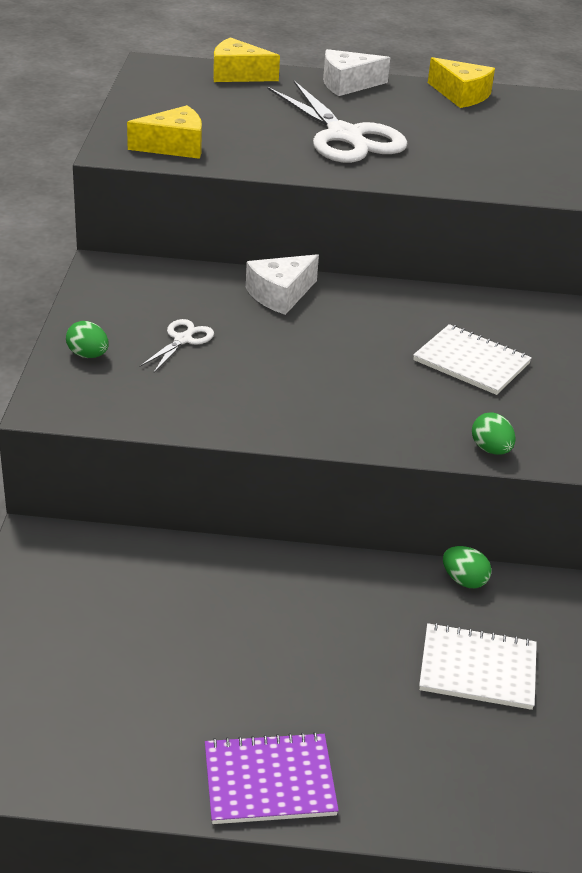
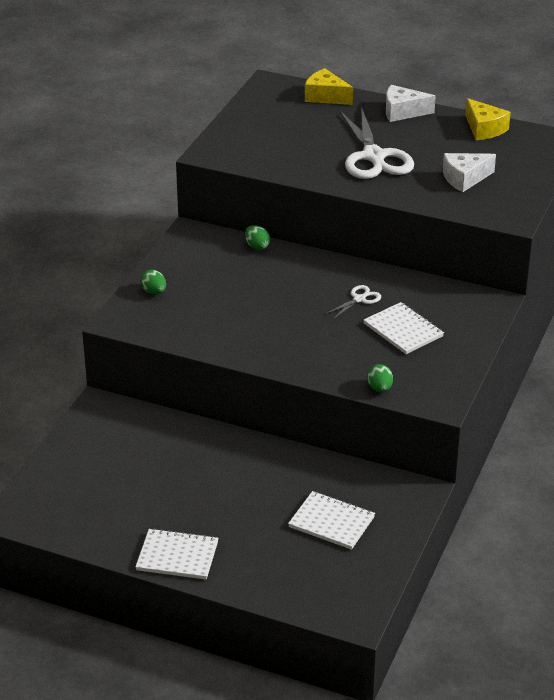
camera: 20 degrees right, 0 degrees up
(174, 146) = (249, 154): yellow cheese -> none
(183, 339) = (219, 289): white scissors -> white scissors (359, 299)
(269, 781) = (177, 556): purple notebook -> white notebook
(280, 295) = (299, 266): white cheese -> white cheese (465, 178)
(464, 580) = (352, 471): green egg -> green egg (257, 247)

